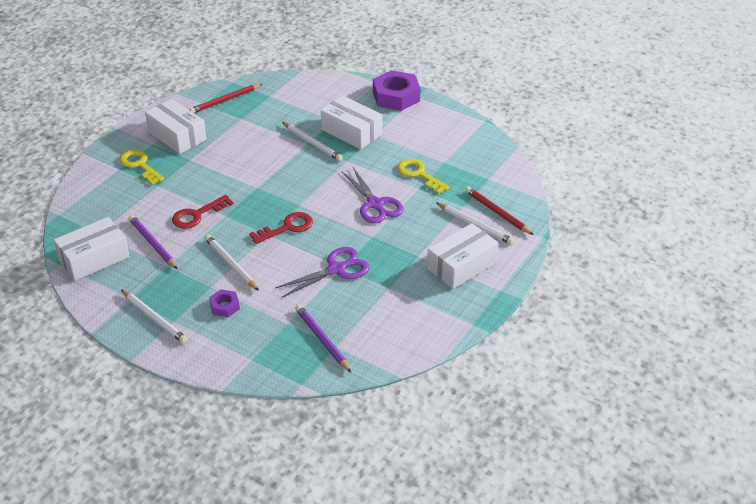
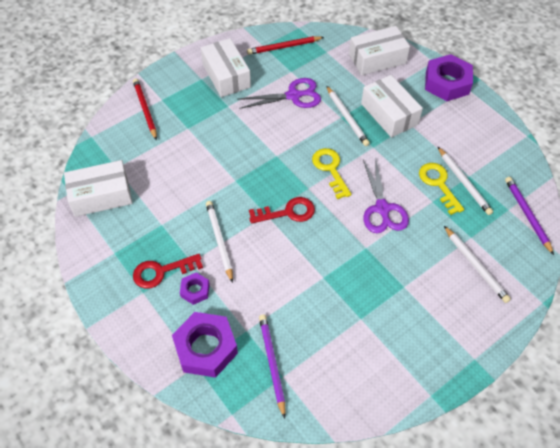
camera: 20 degrees right, 15 degrees up
(139, 165) = (181, 100): yellow key -> yellow key (330, 169)
(153, 244) = (158, 194): purple pencil -> purple pencil (527, 215)
(154, 318) = (126, 283): white pencil -> white pencil (463, 182)
(197, 215) = (210, 172): red key -> red key (162, 272)
(255, 345) = (205, 348): none -> purple nut
(336, 269) = (317, 278): purple scissors -> purple scissors (293, 96)
(462, 266) = (444, 314): white box -> white box (377, 59)
(497, 212) = (504, 256): red pencil -> red pencil (145, 110)

